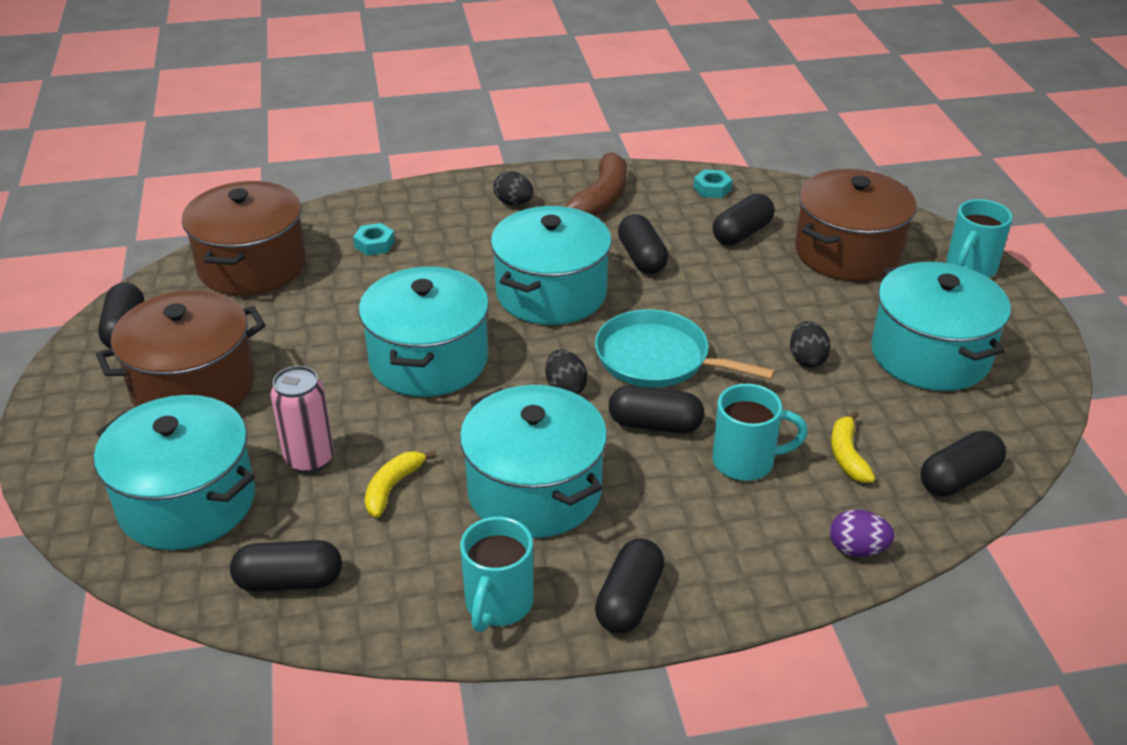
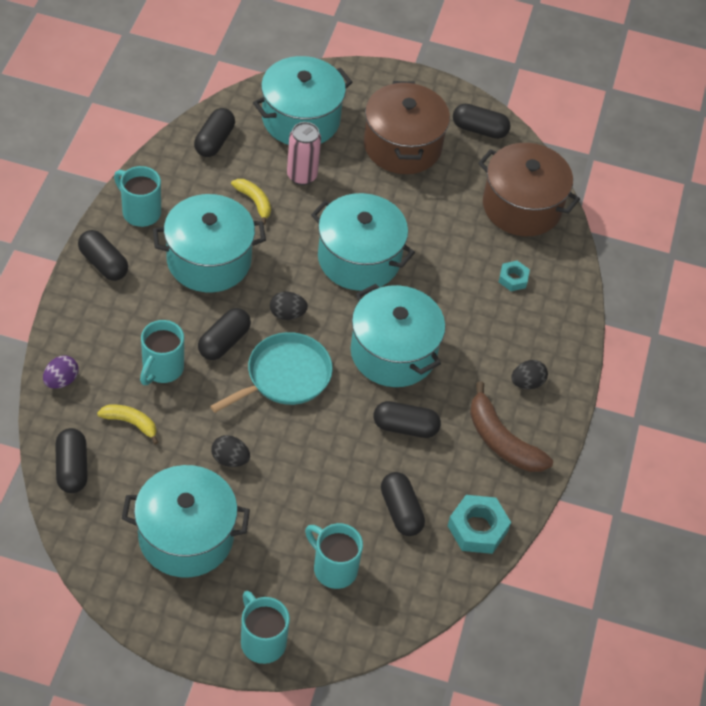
camera: 110 degrees right, 15 degrees up
(712, 188) = (477, 528): turquoise nut -> turquoise nut, size x1.70
(847, 252) = (333, 568): brown pot -> turquoise mug

